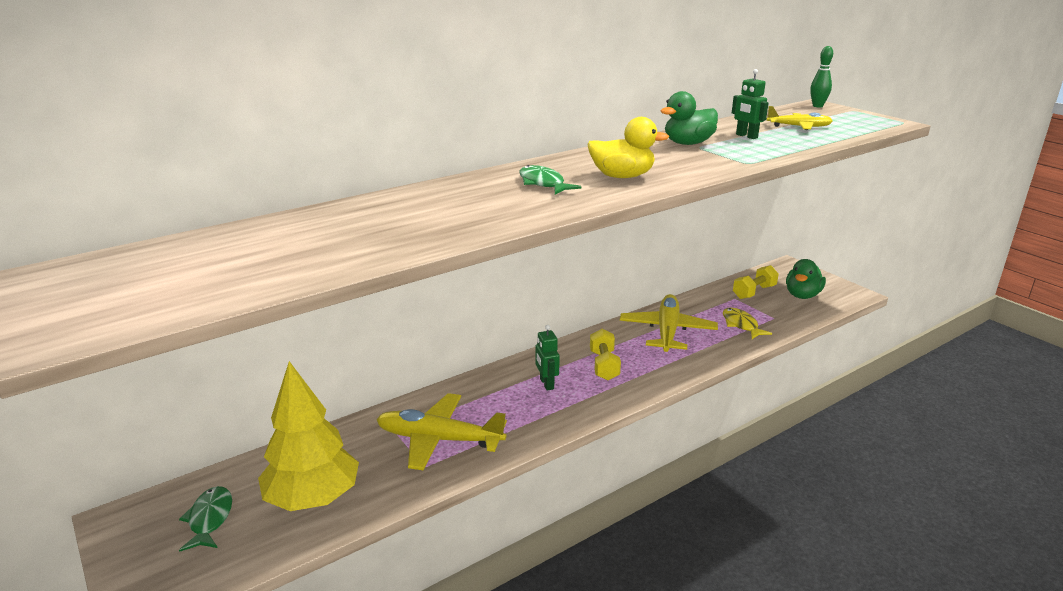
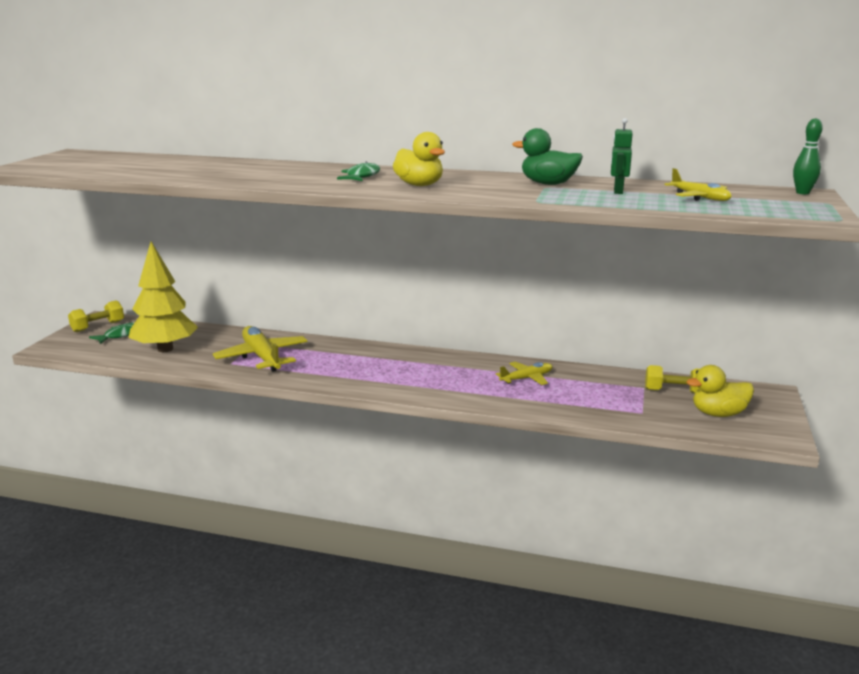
camera: 50 degrees right, 5 degrees down
(546, 384) = (374, 364): green robot -> none
(604, 365) = (432, 373): yellow dumbbell -> yellow dumbbell (98, 326)
(667, 331) = (526, 378): yellow plane -> yellow plane, size x0.57
(741, 325) = (598, 402): yellow fish -> none
(802, 295) = (718, 414): green duck -> yellow duck

